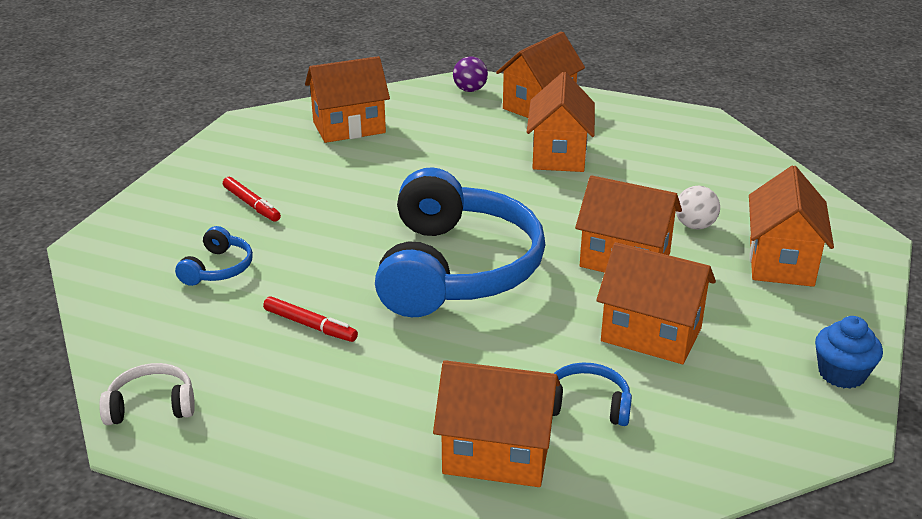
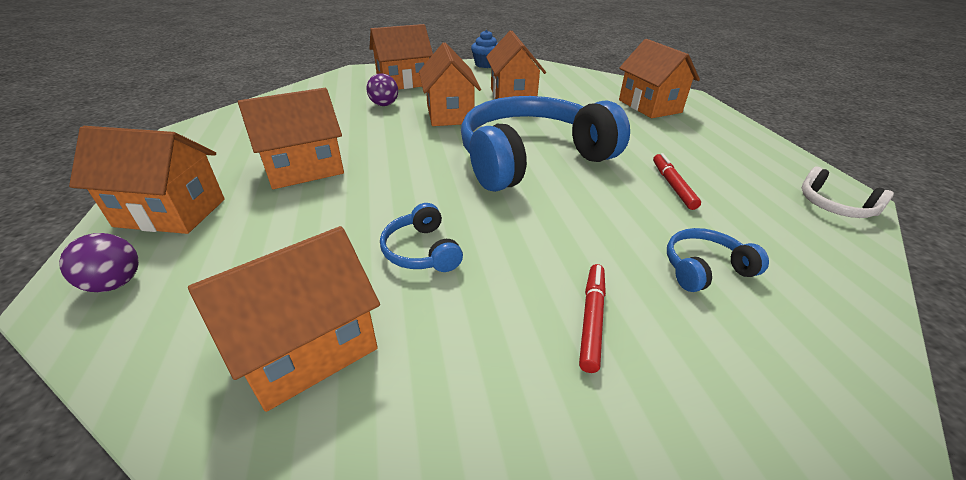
camera: 125 degrees left, 5 degrees up
(349, 127) = (308, 350): orange house -> orange house turned 75 degrees counterclockwise
(586, 405) = (587, 98): blue headphones -> blue headphones (422, 251)
(695, 226) = (384, 105): white ball -> purple ball

